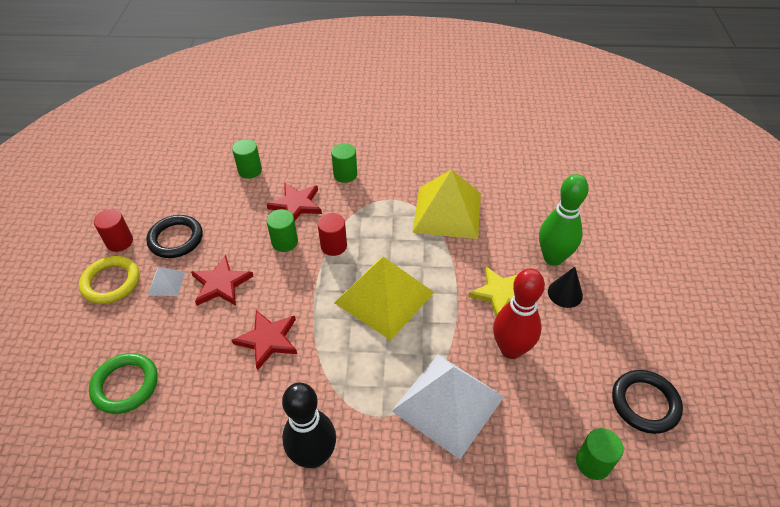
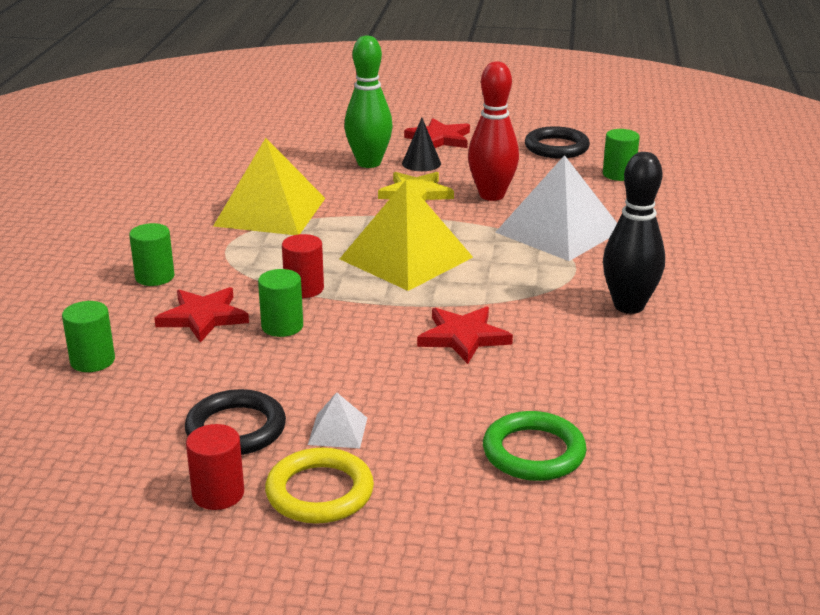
camera: 85 degrees left, 20 degrees down
(221, 284) = (352, 378): red star -> red star (439, 139)

